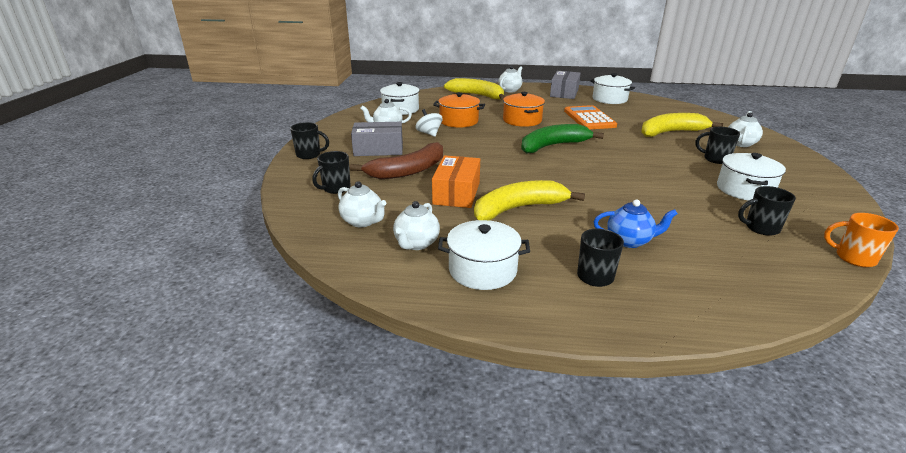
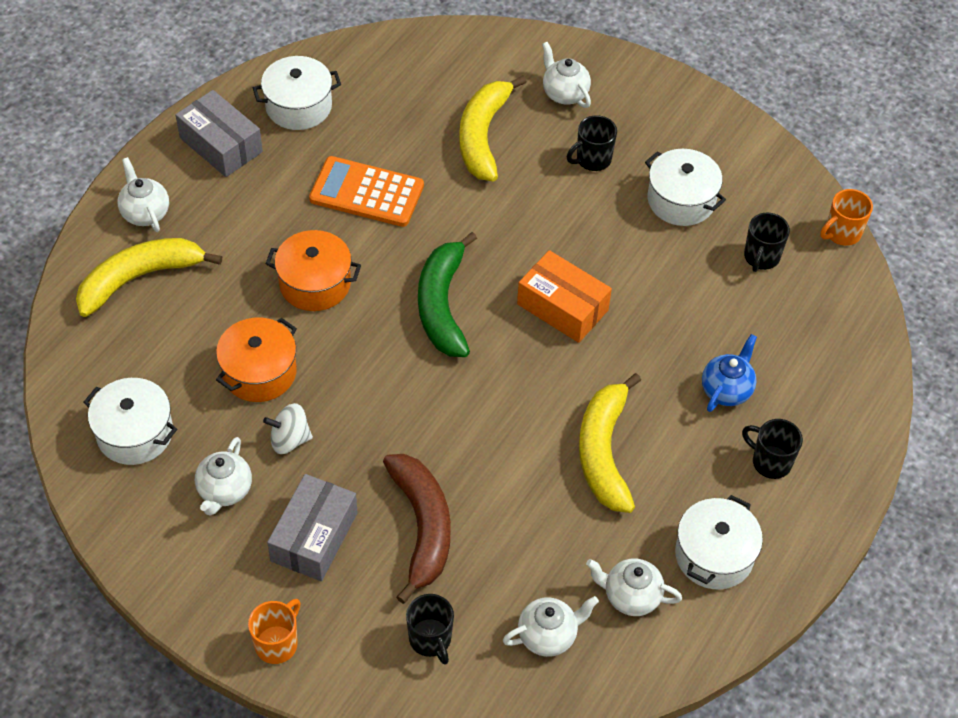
camera: 65 degrees left, 25 degrees up
(309, 155) = (277, 643): black mug -> orange mug
(416, 244) = (631, 596): white teapot -> white teapot turned 150 degrees clockwise
(457, 193) = (526, 498): orange box -> orange box (562, 307)

